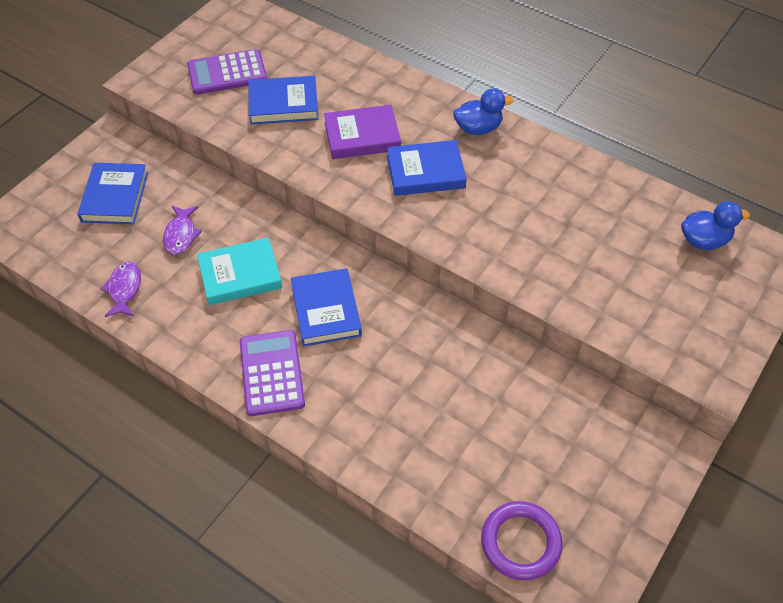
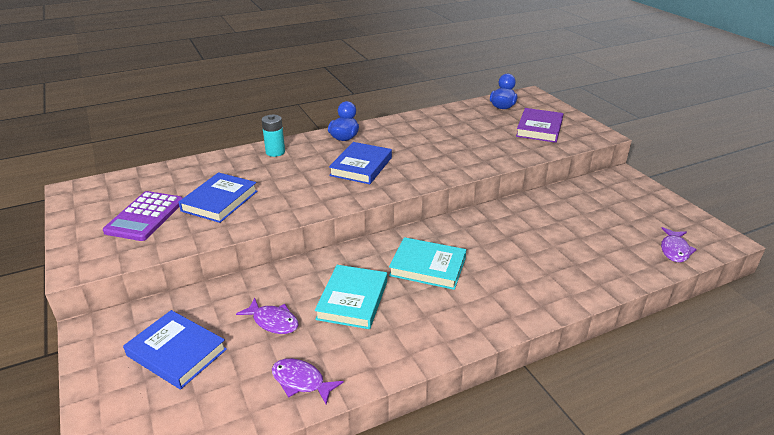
camera: 60 degrees left, 20 degrees down
(271, 373) = (469, 315): purple calculator -> none
(326, 310) = (428, 267): blue book -> turquoise book
(362, 136) = (298, 179): purple book -> purple book (539, 128)
(401, 91) = (275, 152): none -> turquoise battery
(520, 542) = (674, 250): purple ring -> purple fish

